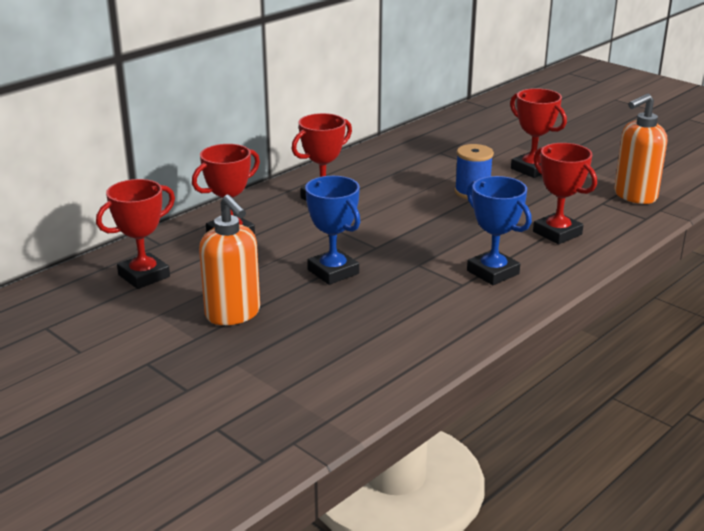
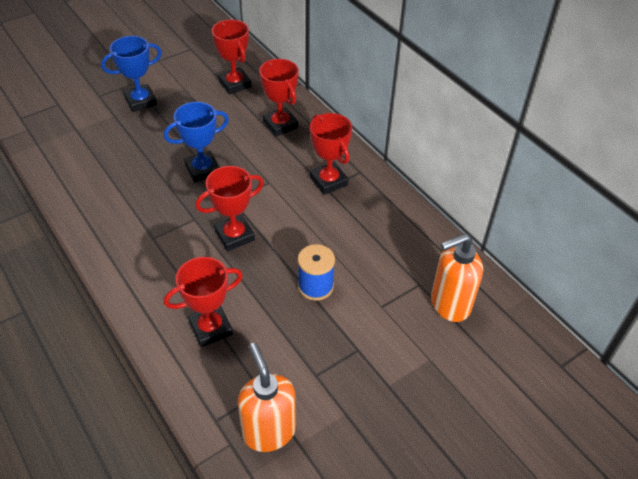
camera: 100 degrees right, 20 degrees up
(233, 314) = (168, 118): orange soap dispenser -> orange soap dispenser (449, 305)
(493, 272) = (162, 261): blue trophy -> blue trophy (141, 101)
(532, 169) = (360, 354): red trophy -> red trophy (234, 236)

